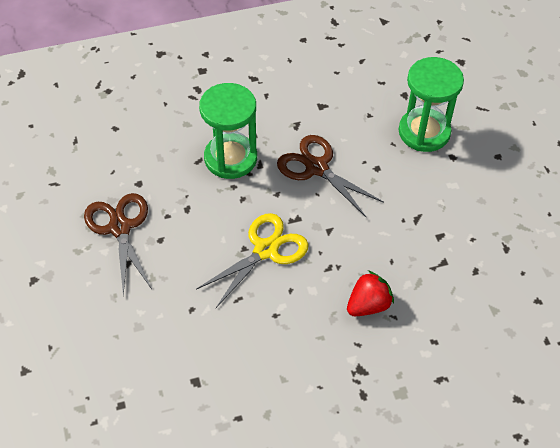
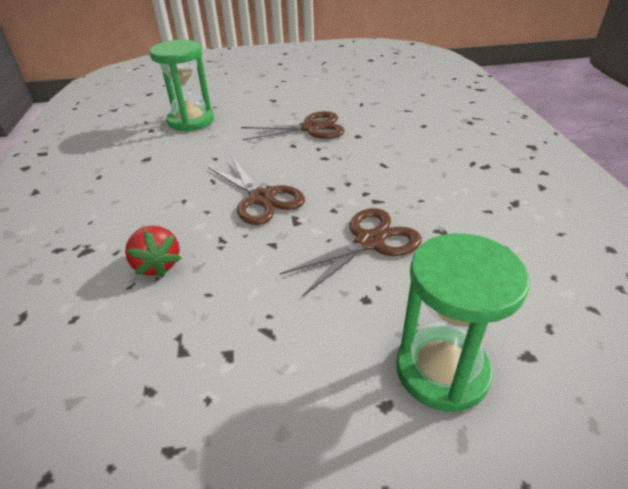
camera: 100 degrees right, 15 degrees down
(230, 158) = (386, 182): green hourglass -> green hourglass (191, 121)
(265, 250) = (261, 198): yellow scissors -> brown scissors

